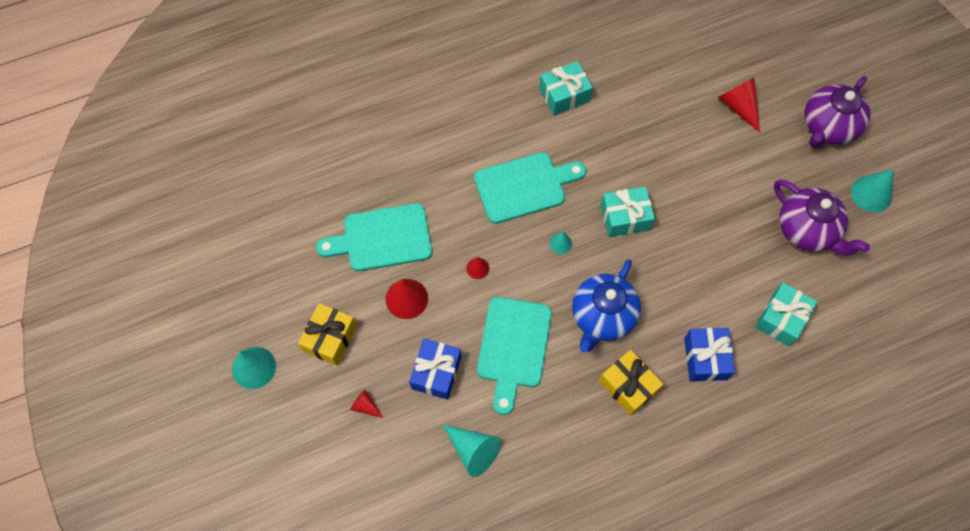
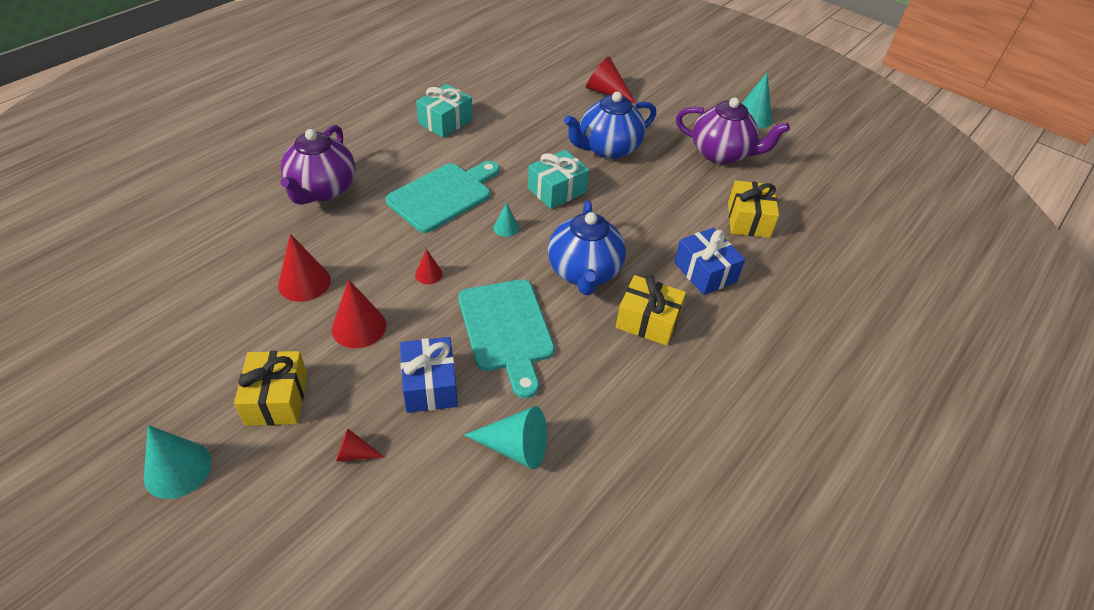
camera: 30 degrees left, 20 degrees down
(382, 238) = (304, 282): turquoise cutting board -> red cone
(698, 183) = (607, 148): none -> blue teapot
(781, 319) = (748, 220): turquoise gift -> yellow gift
(827, 127) = (687, 87): purple teapot -> purple teapot (322, 190)

